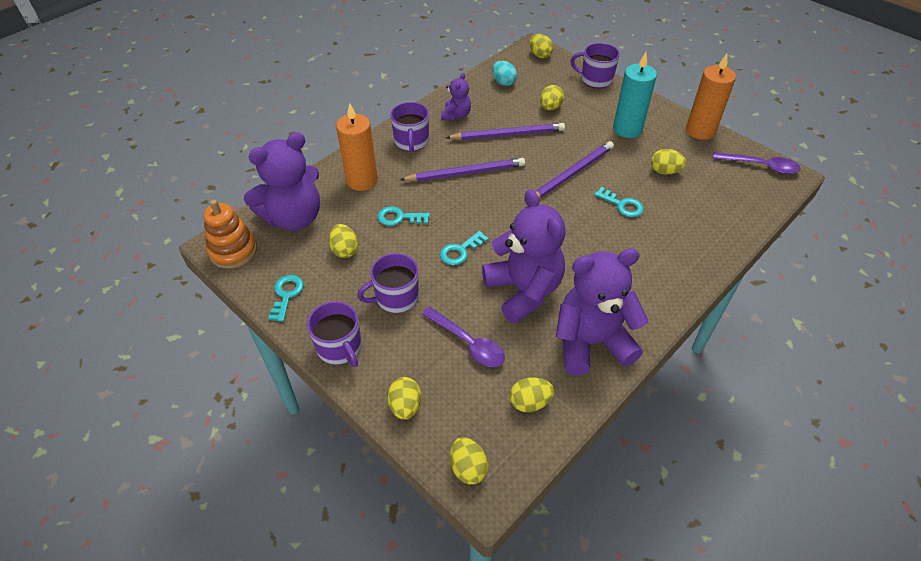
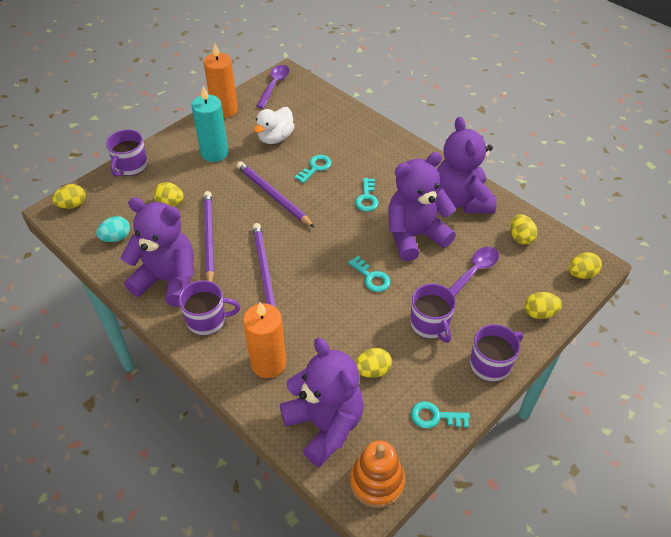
camera: 90 degrees left, 0 degrees up
(399, 217) = (327, 326): turquoise key -> turquoise key (367, 198)
(456, 115) = (168, 280): purple teddy bear -> purple teddy bear, size x2.01
(664, 171) = (275, 137): yellow egg -> white duck

